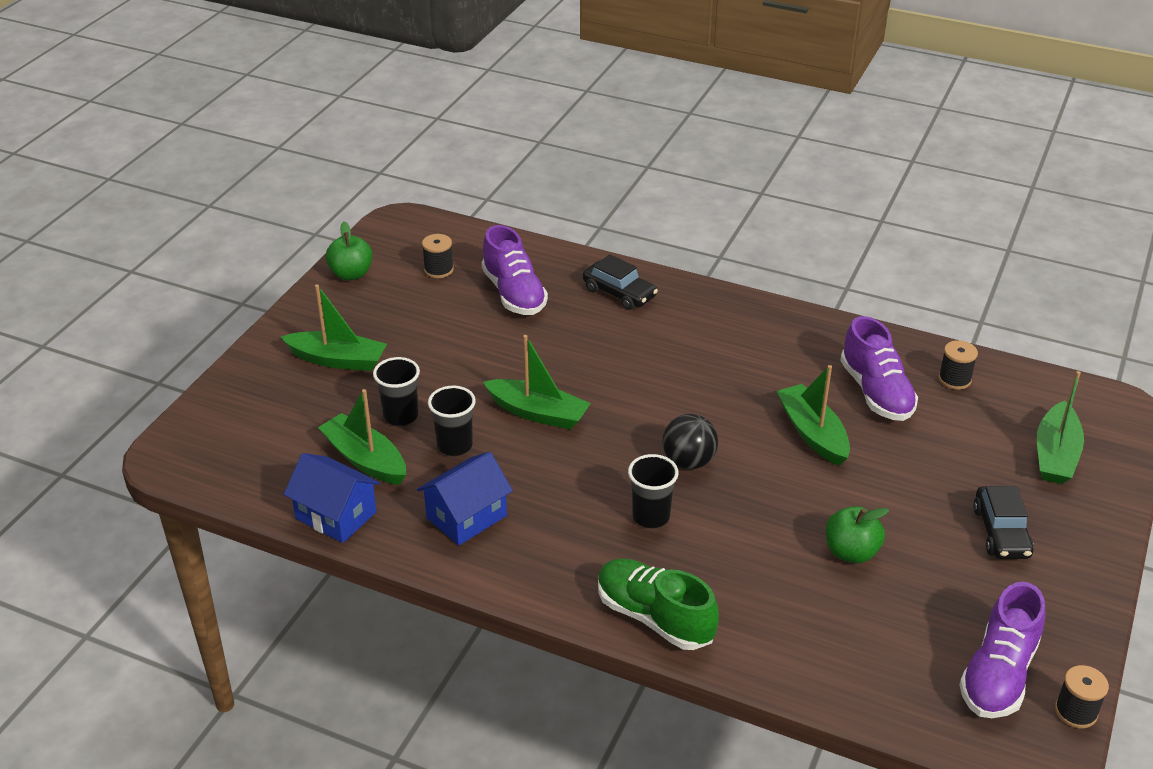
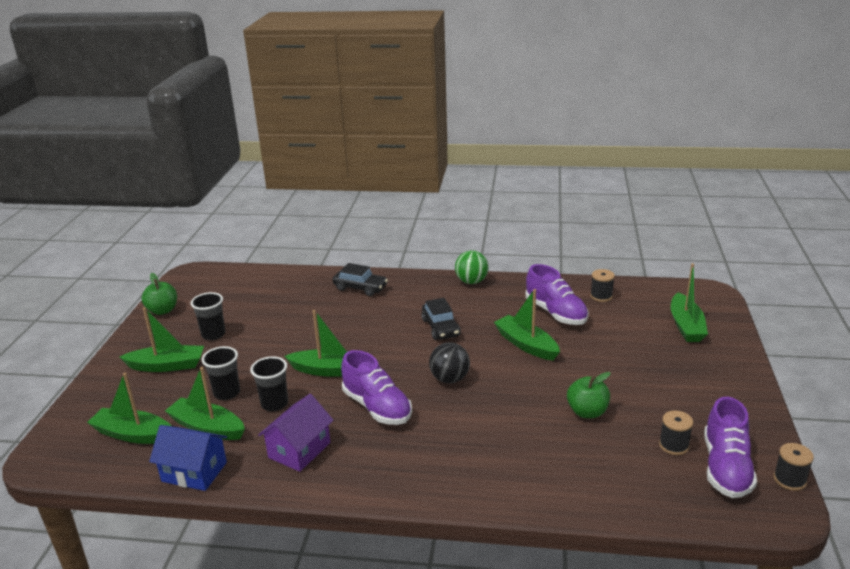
camera: 15 degrees left, 10 degrees down
(277, 448) = (133, 434): none -> green boat
(439, 270) = (227, 297): black spool -> black spool (673, 445)
(466, 517) = (299, 450): blue house -> purple house
(514, 294) = (286, 301): purple shoe -> purple shoe (377, 407)
(651, 517) = (437, 420): black cup -> black cup (213, 334)
(654, 617) = (468, 488): green shoe -> none
(777, 315) = (471, 281): none -> green ball
(1001, 532) = (678, 378): black car -> black car (441, 328)

